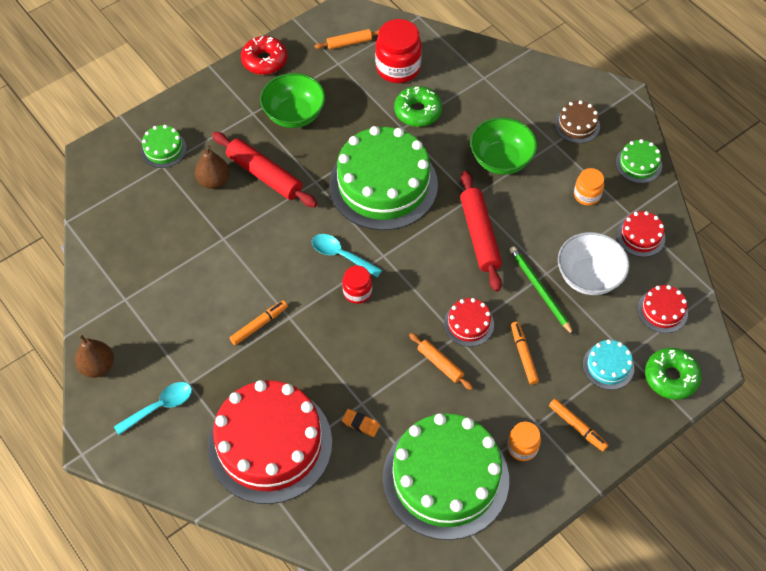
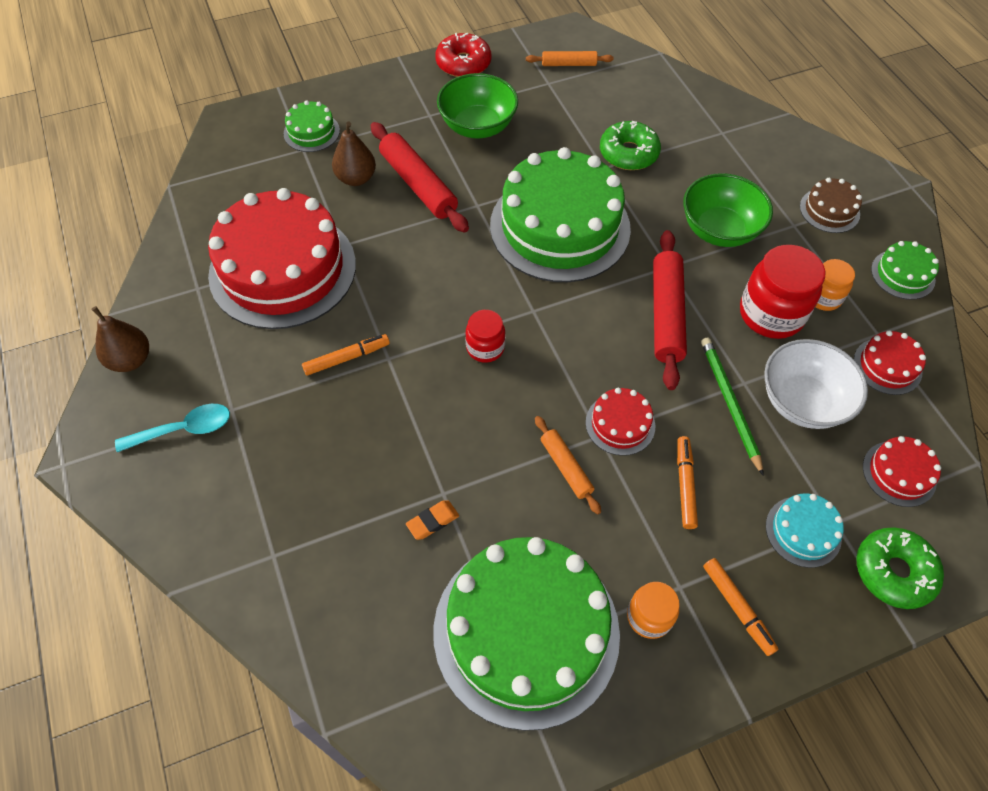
camera: 15 degrees right, 0 degrees up
(270, 444) = (303, 516): red cake -> red cake (283, 269)
(341, 255) = (479, 298): turquoise spoon -> none
(360, 424) = (433, 521): orange eraser -> orange eraser turned 75 degrees counterclockwise
(398, 68) = (618, 102): red jar -> red jar (771, 314)

